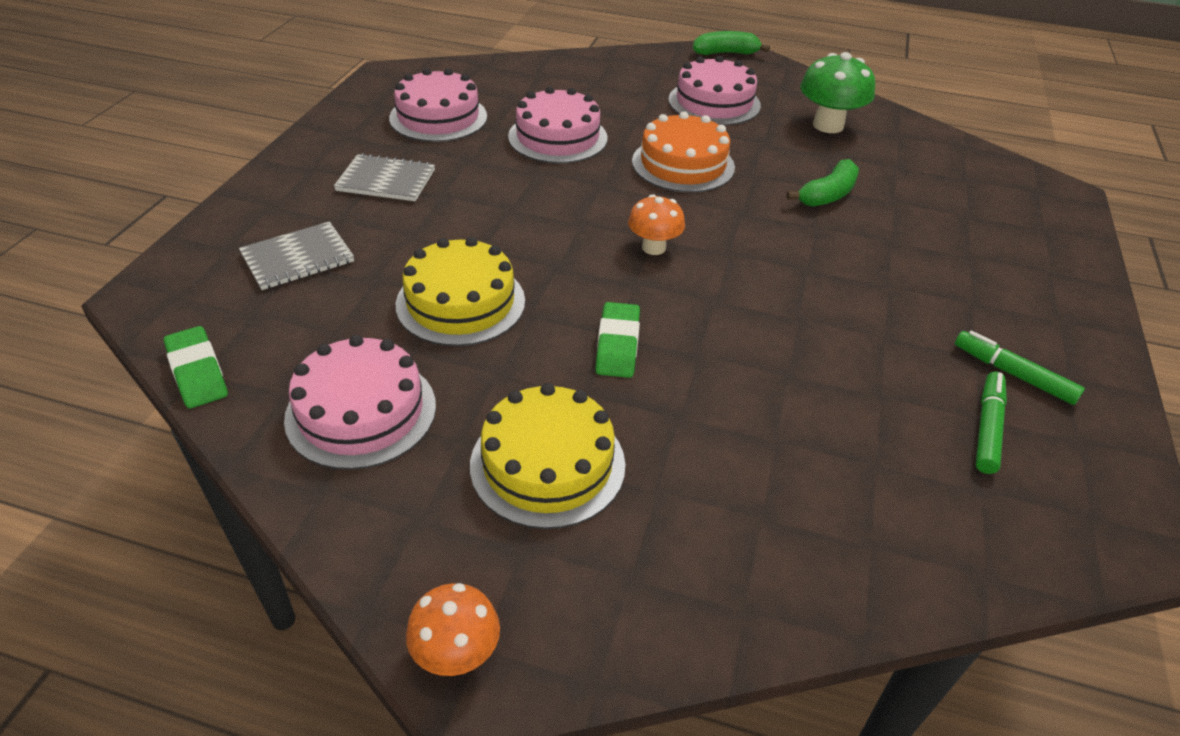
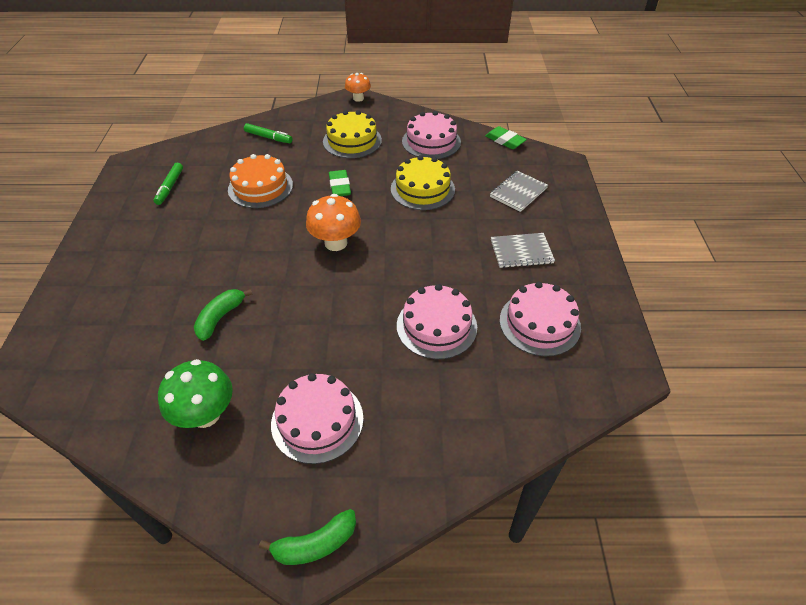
camera: 165 degrees right, 5 degrees up
(653, 247) = (336, 243): orange mushroom -> orange mushroom, size x1.57
(683, 164) = (331, 321): orange cake -> orange cake (260, 187)
(1013, 374) = (145, 213): green marker -> green marker (268, 137)

